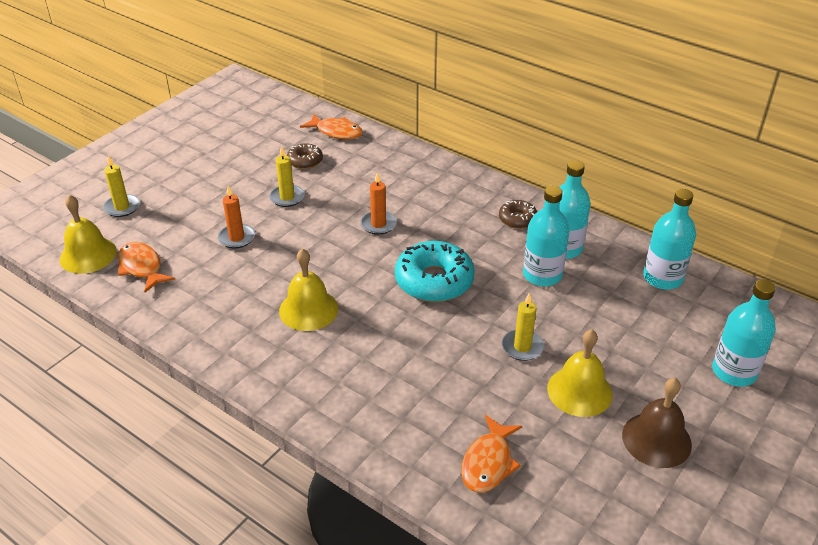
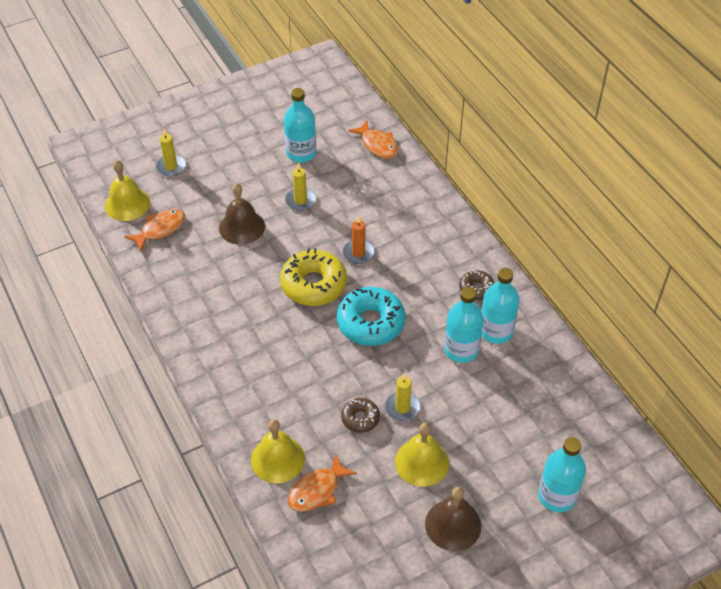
camera: 25 degrees right, 10 degrees up
(142, 267) = (160, 229): orange fish -> orange fish turned 60 degrees clockwise
(236, 238) = (242, 227): orange candle -> brown bell
(305, 161) = (334, 168): brown donut -> brown donut (360, 418)
(308, 309) = (261, 313): yellow bell -> yellow bell (277, 459)
(350, 266) = (313, 284): none -> yellow donut
(662, 278) = (561, 390): turquoise bottle -> turquoise bottle (301, 153)

